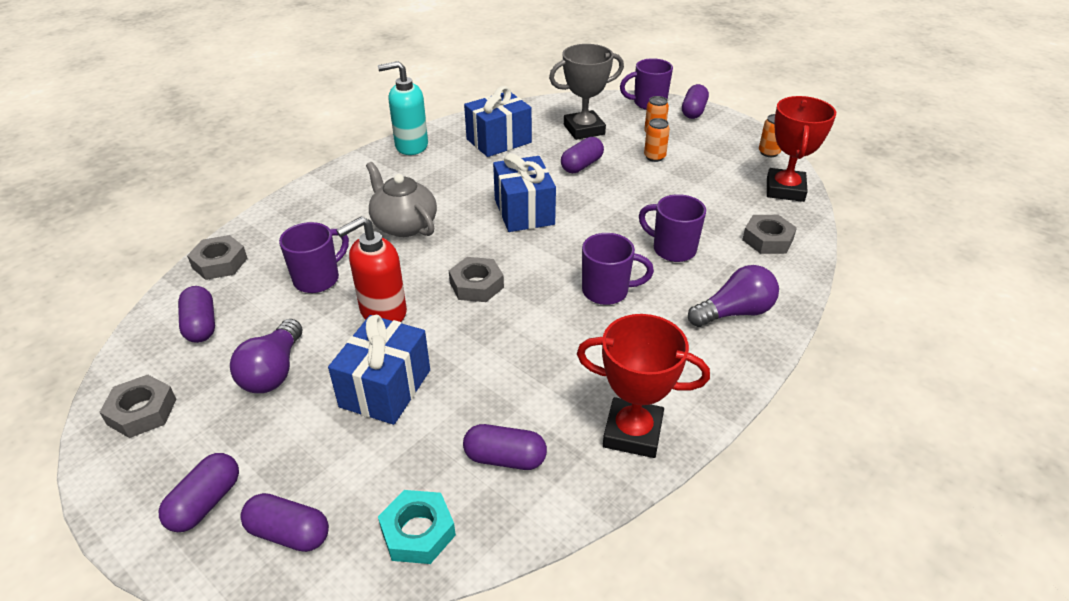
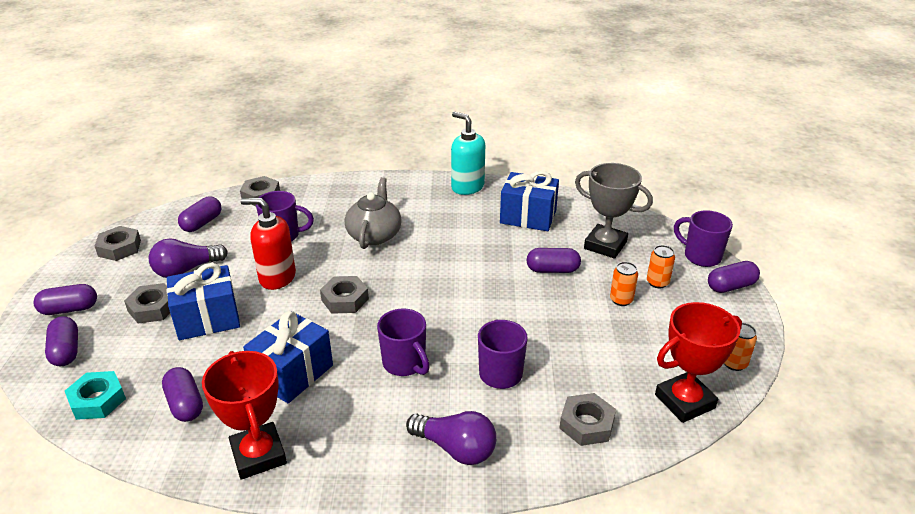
camera: 50 degrees right, 5 degrees down
(307, 425) = (152, 308): none -> grey nut
(524, 212) = (454, 275): blue gift -> blue gift (292, 373)

